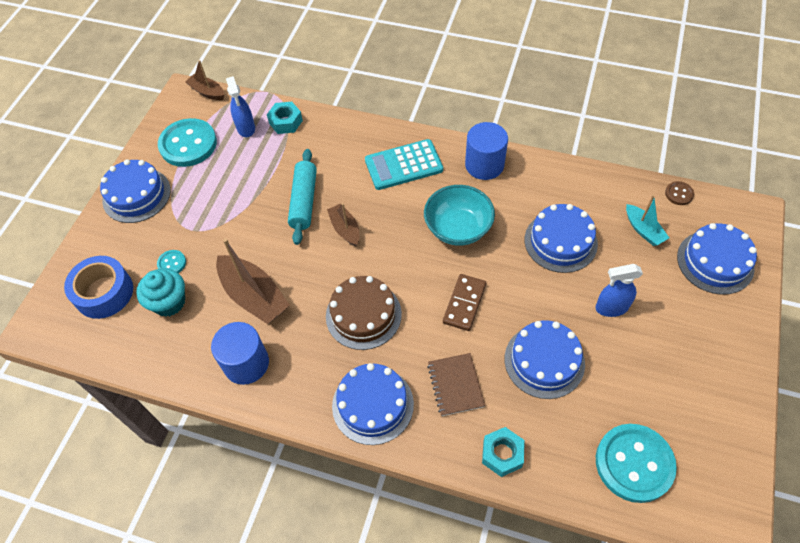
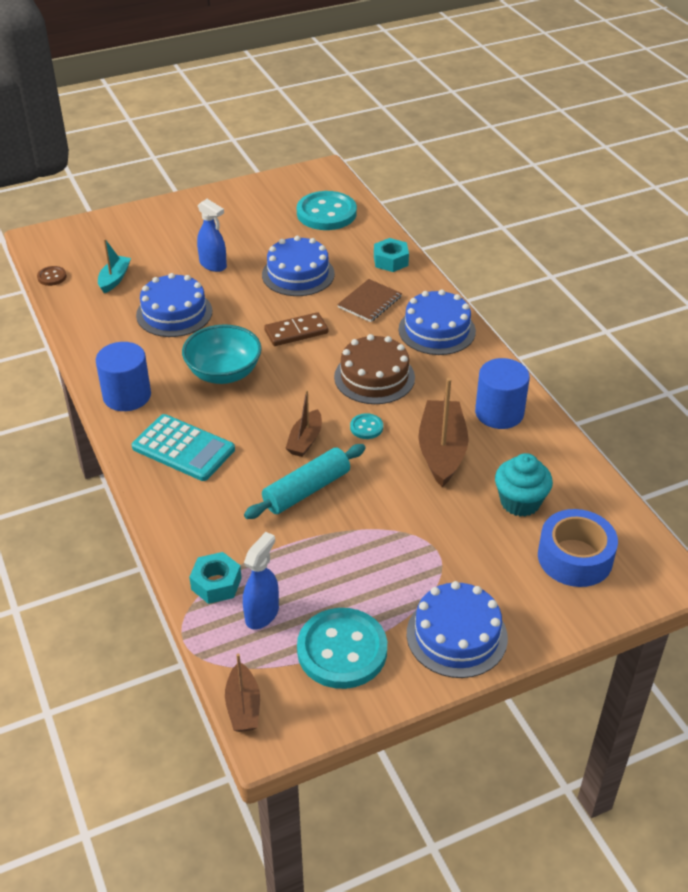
camera: 135 degrees left, 15 degrees down
(172, 263) = (486, 533): turquoise button -> turquoise button (366, 427)
(715, 262) = (113, 238): blue cake -> none

